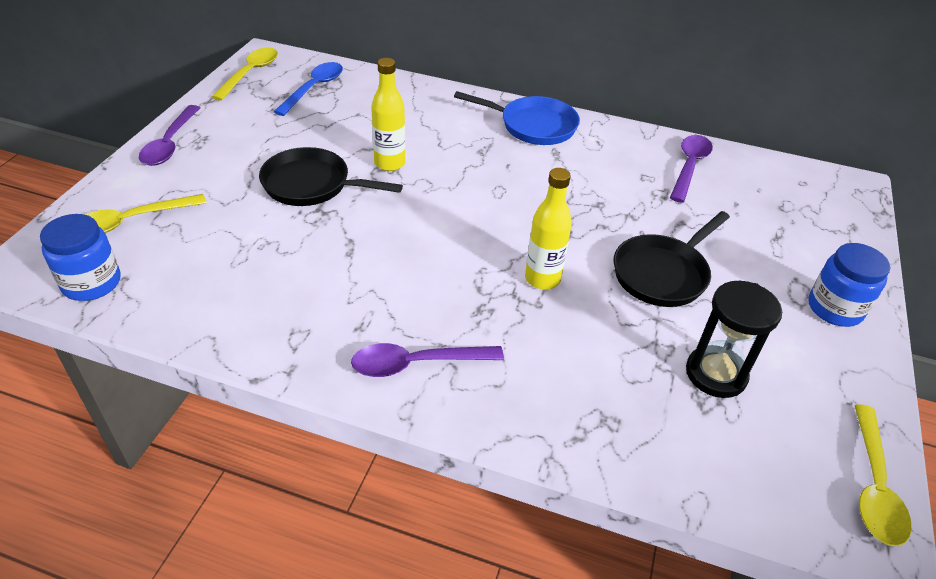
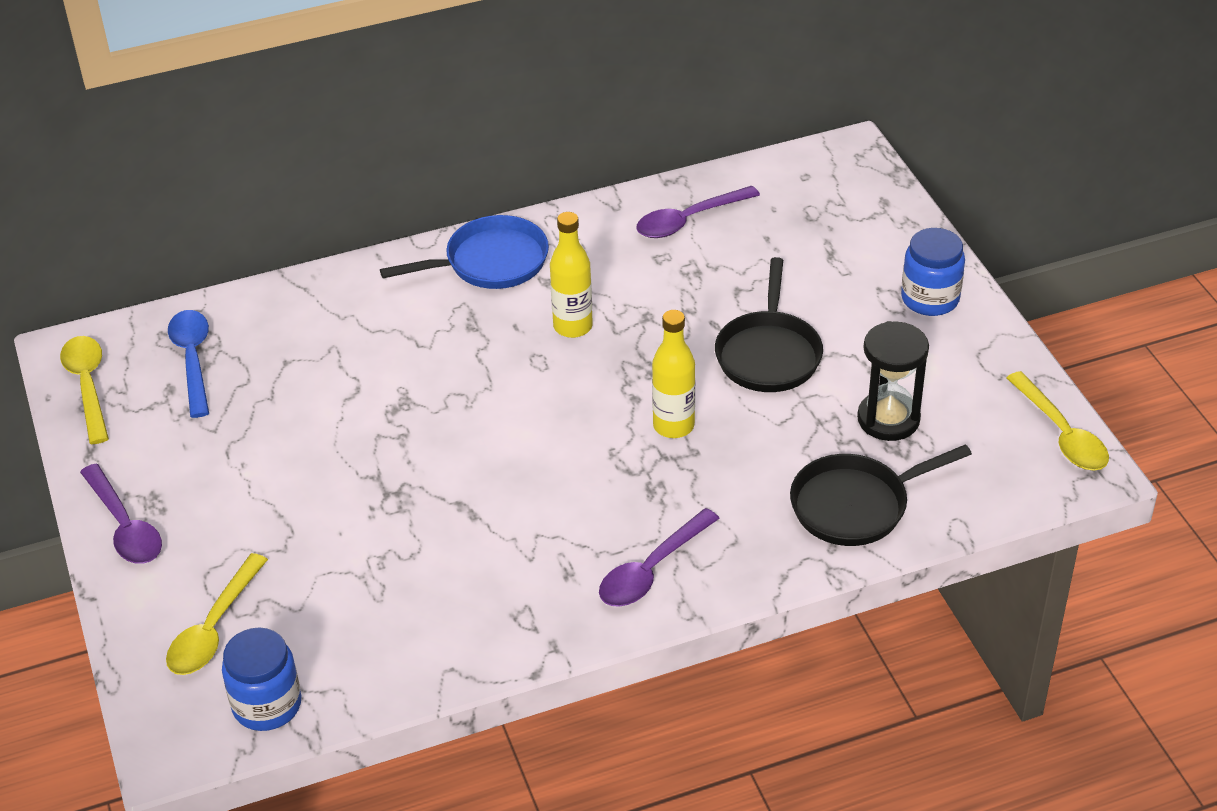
camera: 35 degrees left, 0 degrees up
(312, 185) = (346, 472): black pan -> black pan (855, 505)
(389, 163) = (395, 399): yellow bottle -> yellow bottle (573, 326)
(689, 166) = (689, 220): purple spoon -> purple spoon turned 105 degrees counterclockwise

